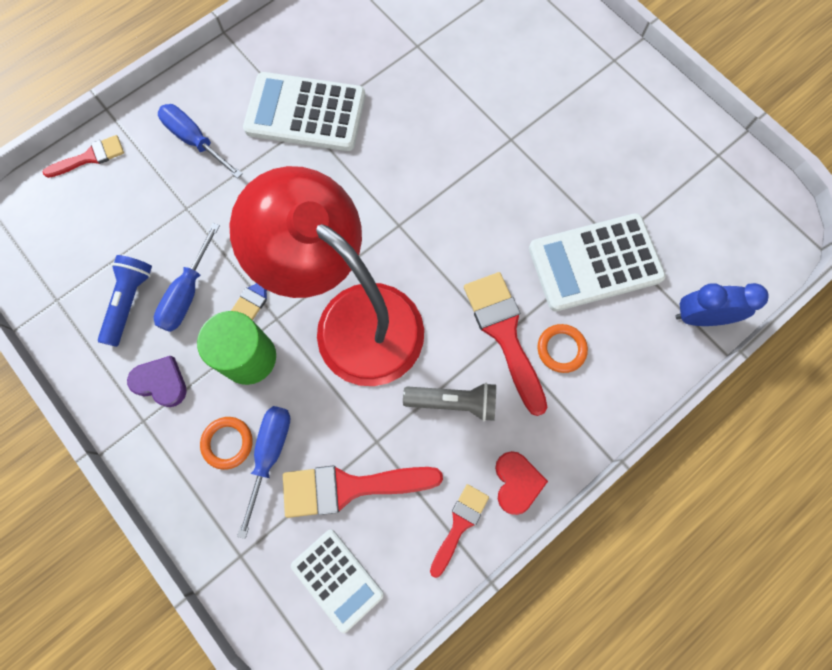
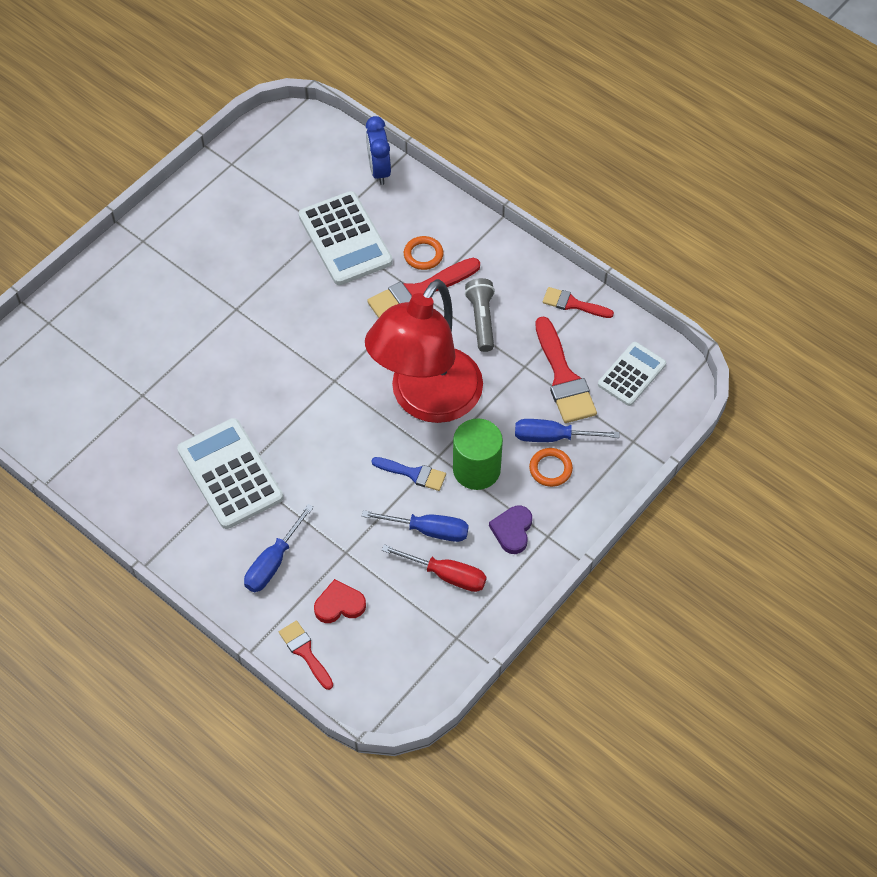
camera: 100 degrees left, 15 degrees down
(130, 302) = (446, 575): blue flashlight -> red screwdriver
(305, 113) = (230, 474): white calculator -> white calculator turned 150 degrees clockwise
(516, 482) = (533, 272): red heart -> red heart (339, 604)

